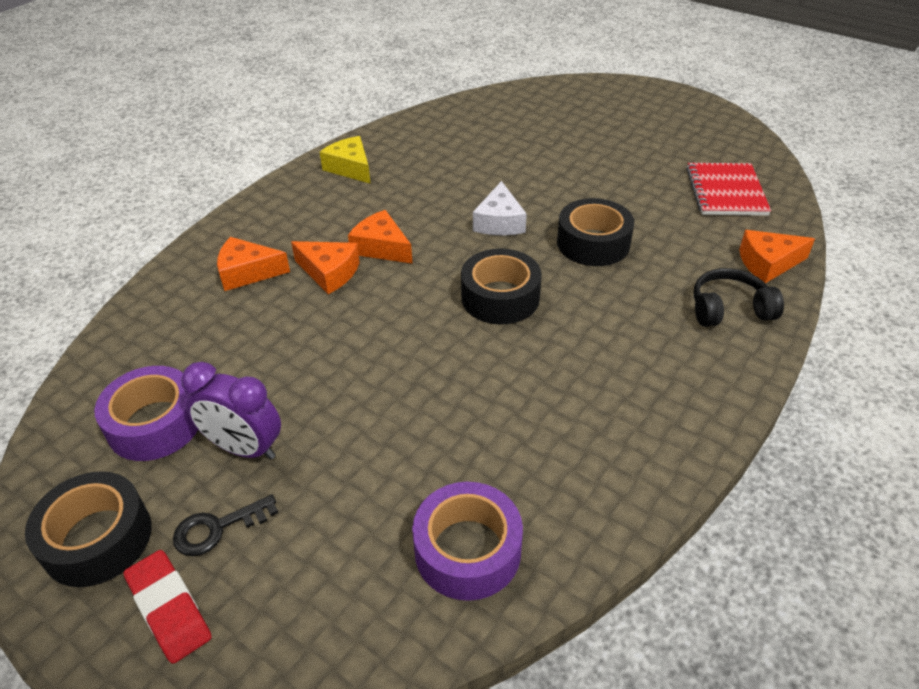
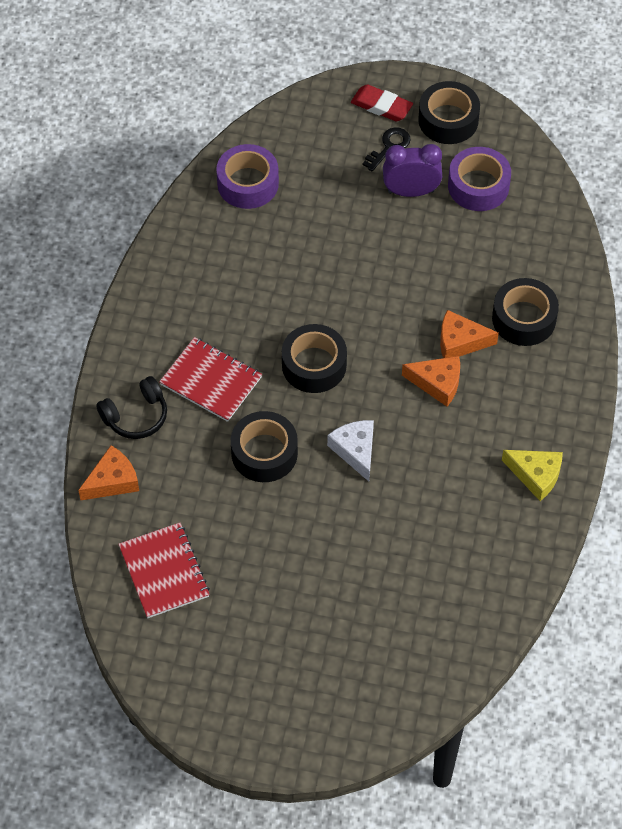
camera: 155 degrees right, 15 degrees up
(247, 272) = (524, 319): orange cheese -> black tape
(627, 316) = (211, 381): none -> red notebook

